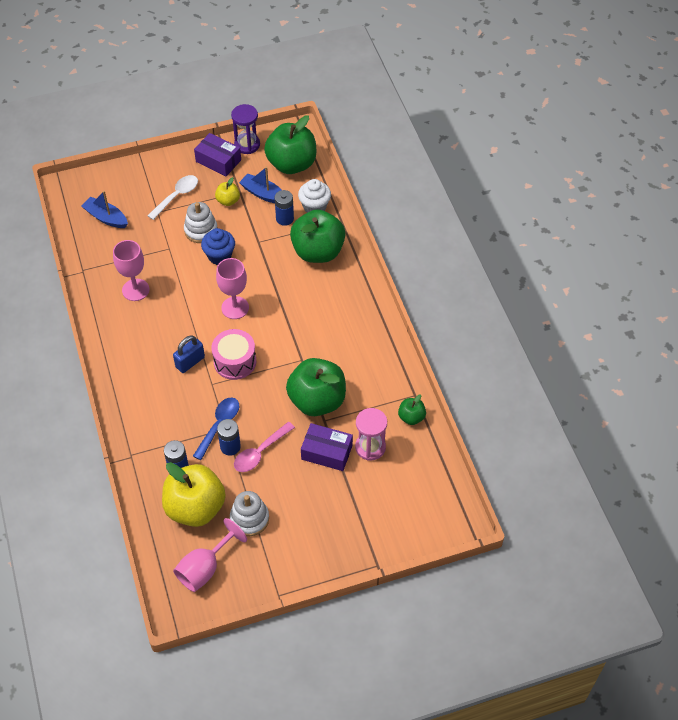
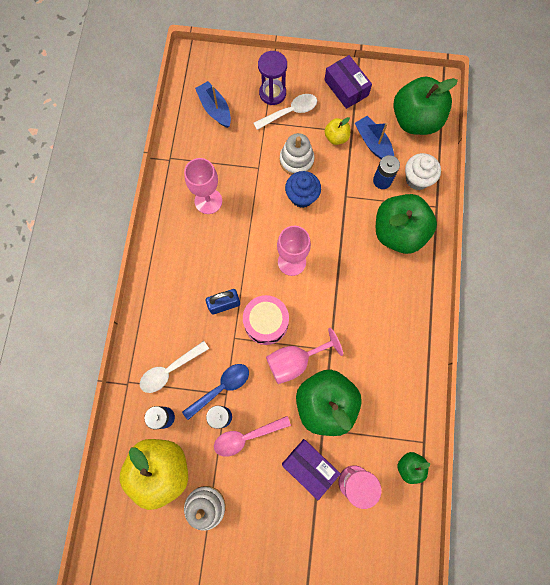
camera: 25 degrees right, 20 degrees up
(165, 430) = (170, 370): none -> white spoon
(205, 568) = (141, 541): pink goblet -> pink goblet (295, 361)
(247, 145) = (381, 80): purple hourglass -> purple hourglass (272, 93)

